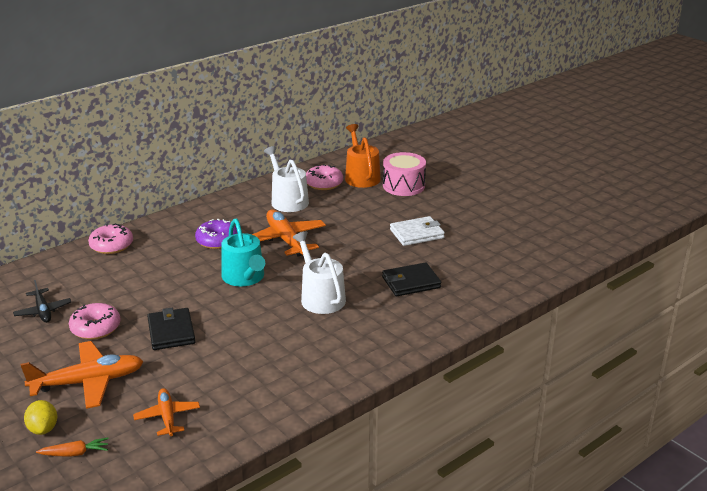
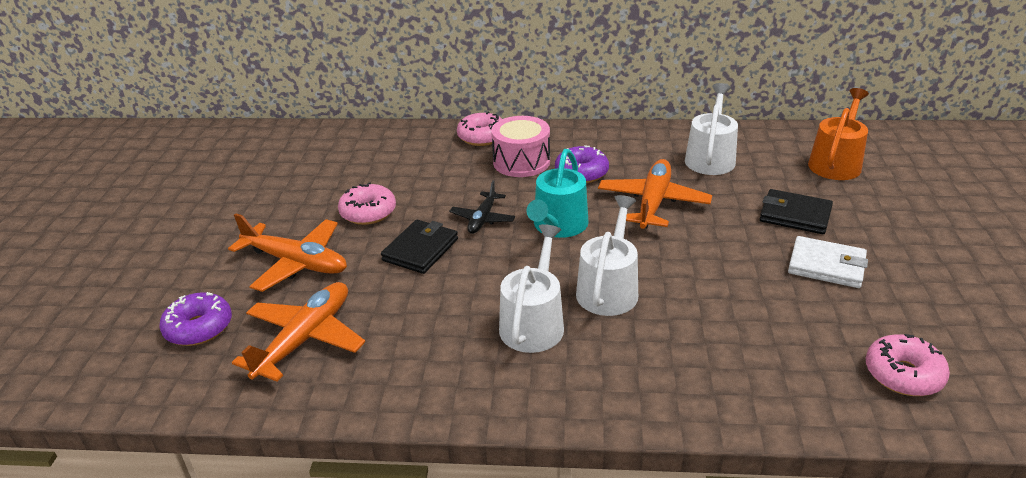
camera: 45 degrees right, 5 degrees up
(43, 311) = (352, 175): black plane -> black plane (482, 219)
(43, 429) = (211, 288): yellow lemon -> none
(75, 453) = (199, 328): orange carrot -> purple donut
(167, 417) = (305, 339): orange plane -> orange plane, size x1.70
(301, 335) = (533, 323): none -> white watering can
(324, 184) = (777, 154): pink donut -> pink donut (903, 374)
(403, 186) = (882, 195): pink drum -> pink drum (521, 162)
(411, 282) = (741, 327): black wallet -> black wallet (795, 215)

